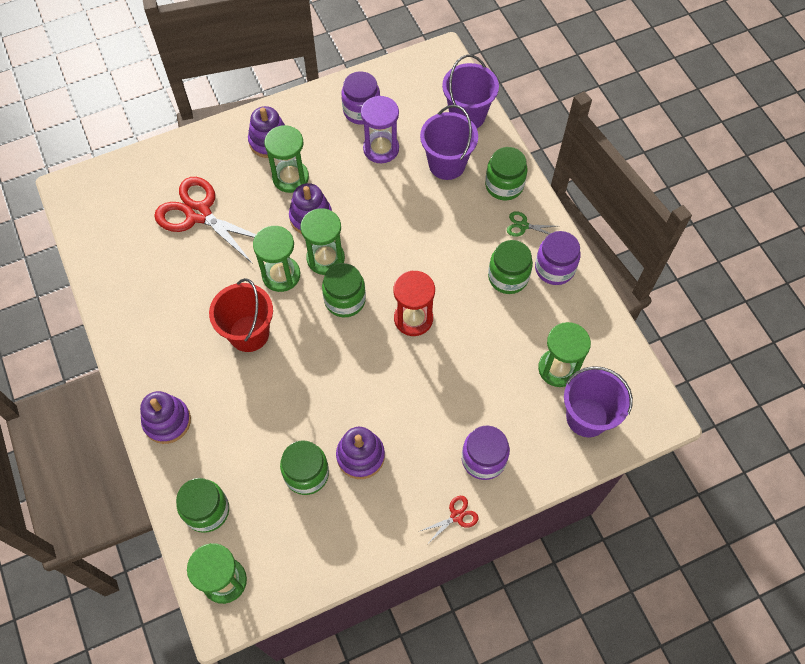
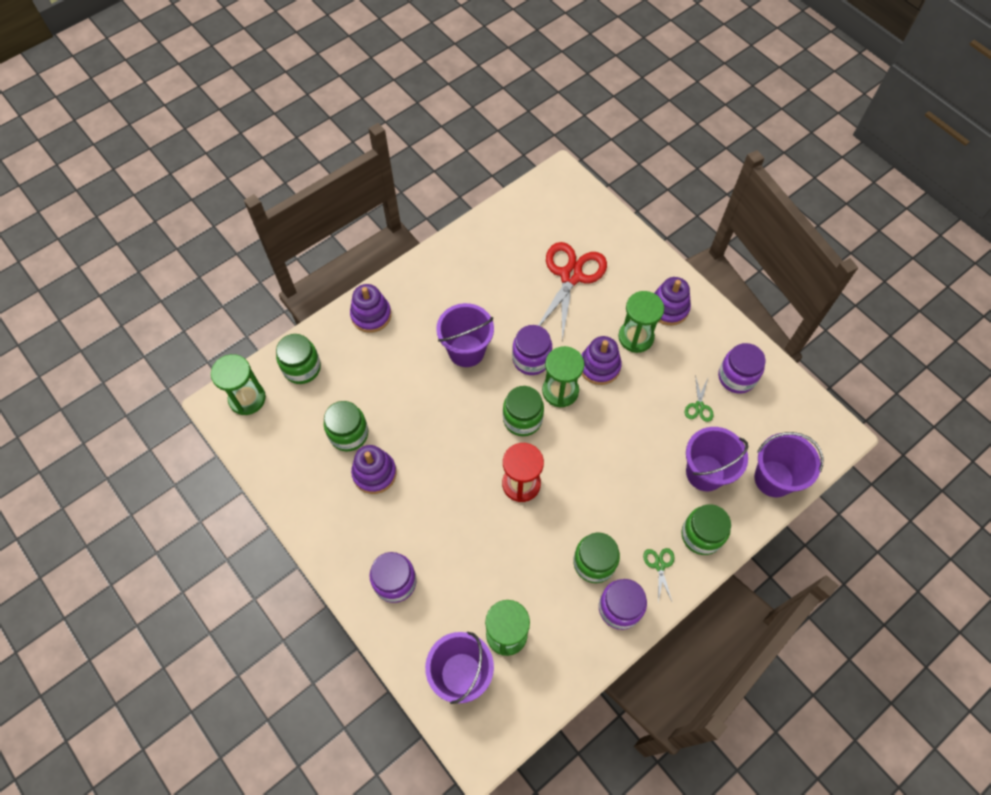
camera: 75 degrees right, 0 degrees up
(249, 333) = (466, 351): red bucket -> purple bucket
(281, 275) = (531, 359): green hourglass -> purple jar
(381, 149) = (699, 406): purple hourglass -> green scissors
(456, 516) = (335, 570): red scissors -> none

